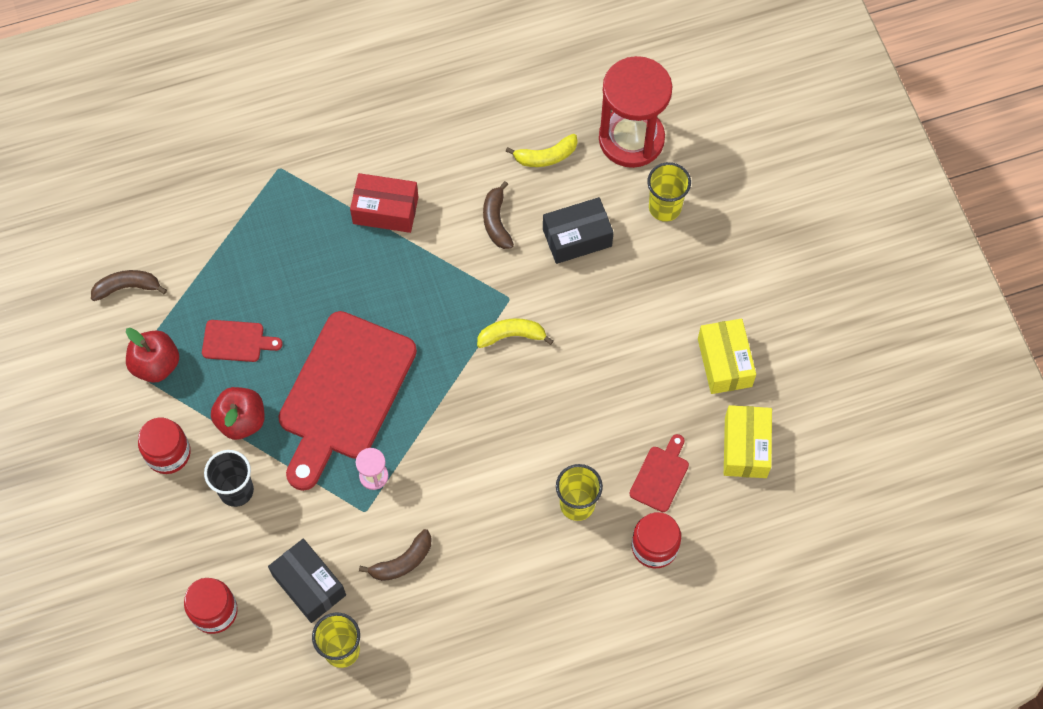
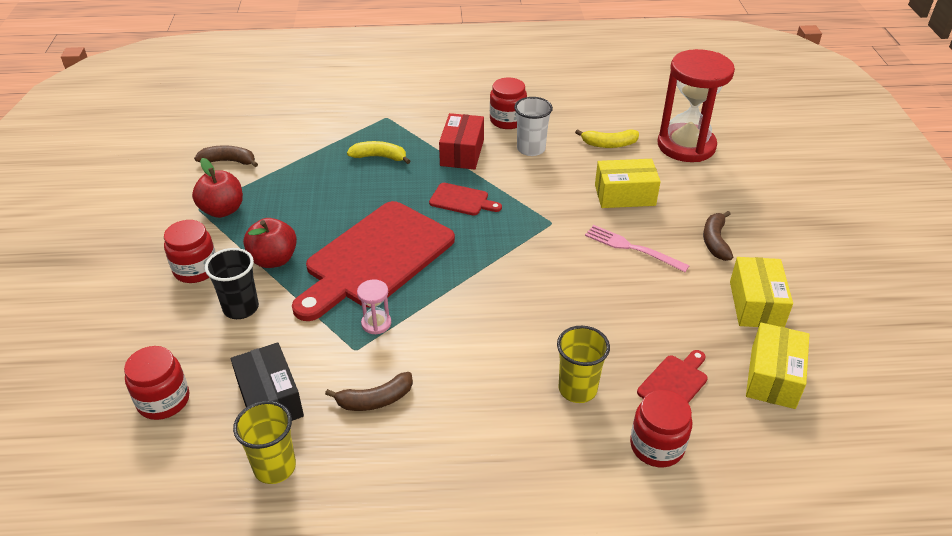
camera: 15 degrees right, 25 degrees down
(236, 341) = (298, 208): red cutting board -> red cutting board (462, 200)
(385, 210) = (462, 153): red box -> red box turned 75 degrees clockwise
(422, 140) = (507, 120): none -> red jar
(461, 185) = (531, 149): none -> white cup
(496, 221) = (555, 174): brown banana -> brown banana (715, 241)
(512, 335) = (546, 247): yellow banana -> yellow banana (379, 157)
(577, 237) = (624, 195): black box -> yellow box
(597, 315) = (632, 248): none -> pink fork
(665, 207) = (710, 190): yellow cup -> none

